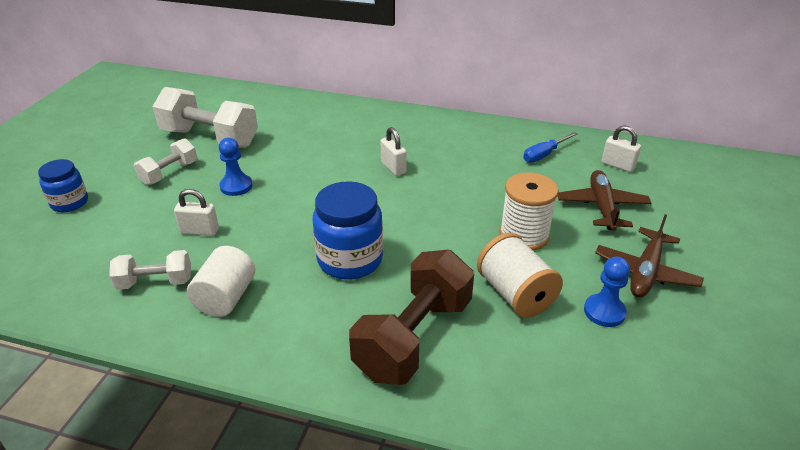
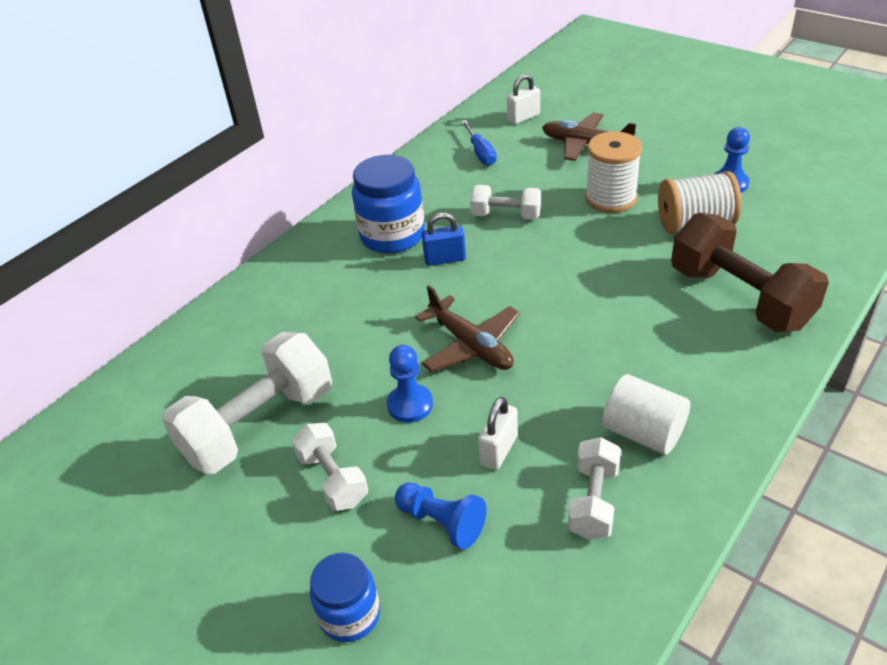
camera: 65 degrees left, 5 degrees up
(136, 220) = (442, 522): none -> blue pawn
(350, 260) = (608, 321): blue jar -> blue jar (392, 236)
(393, 167) = (445, 259): white padlock -> blue padlock
(464, 184) = (506, 215): none -> white dumbbell
(646, 272) = (685, 149): brown plane -> brown plane (471, 345)

